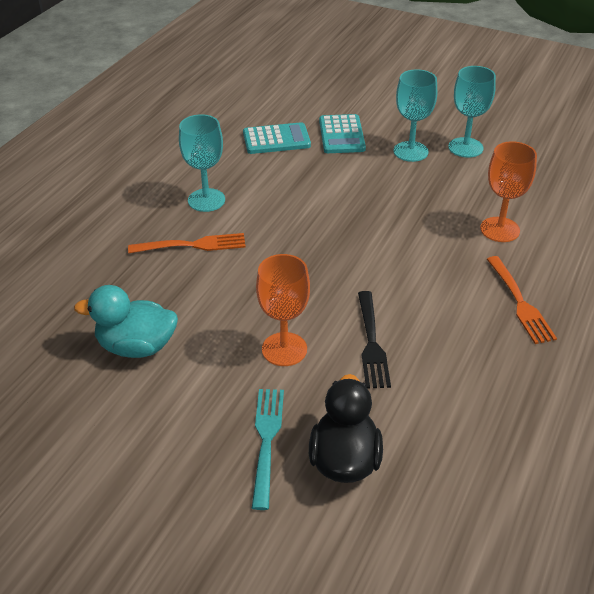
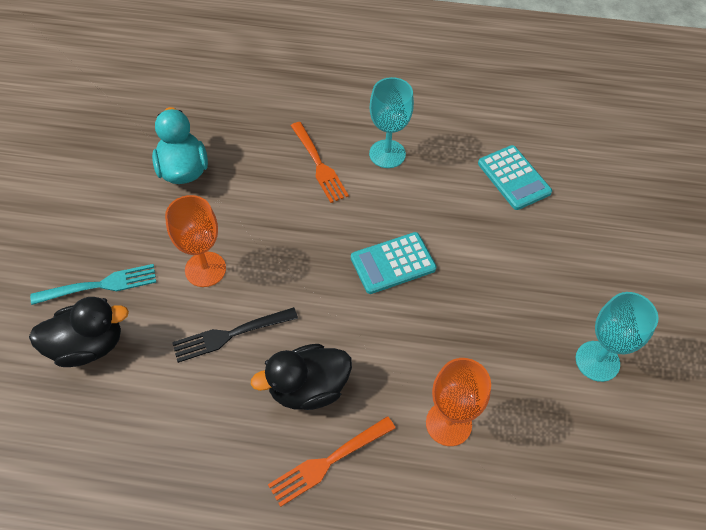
camera: 70 degrees right, 15 degrees up
(341, 135) = (554, 231): turquoise calculator -> turquoise calculator (393, 263)
(410, 151) = (557, 305): turquoise goblet -> none
(446, 301) = (308, 388): none -> black duck

